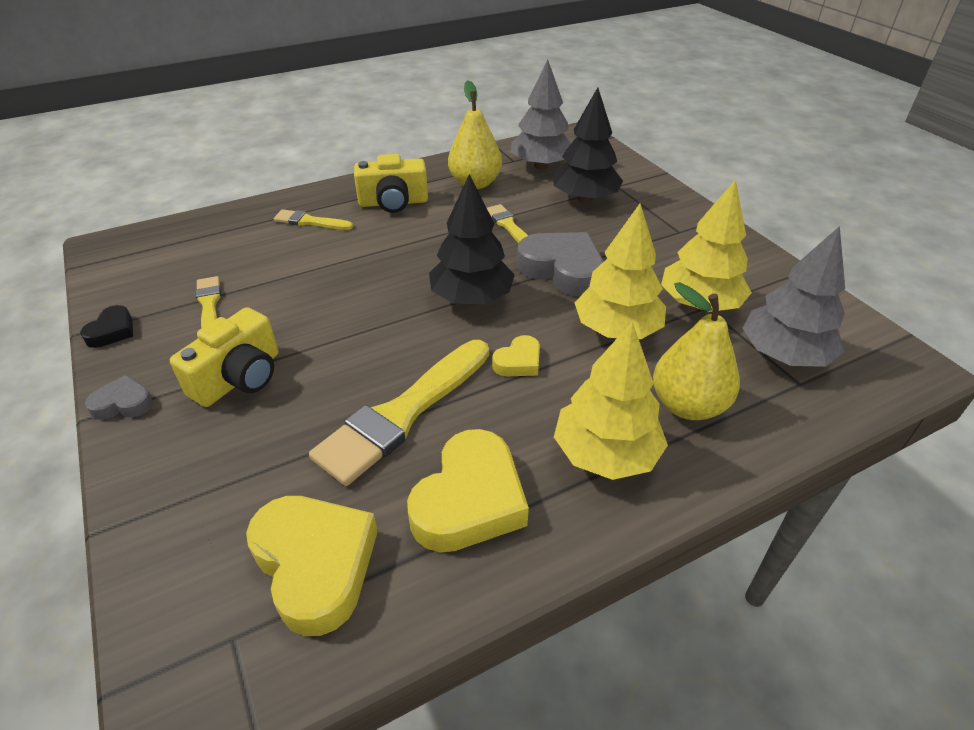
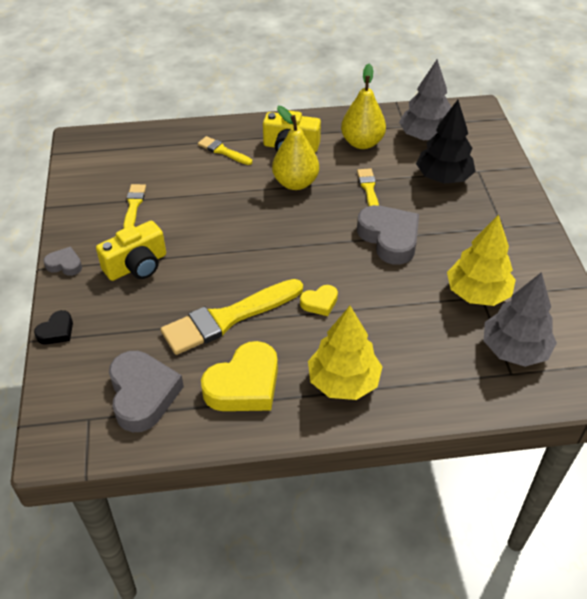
camera: 20 degrees right, 5 degrees up
(112, 331) = (69, 211): black heart -> black heart (56, 331)
(315, 565) = (143, 394): yellow heart -> grey heart
(471, 298) = (311, 245): black tree -> none
(617, 330) = (402, 297): yellow tree -> none
(688, 405) = (418, 366): yellow pear -> yellow pear (295, 183)

